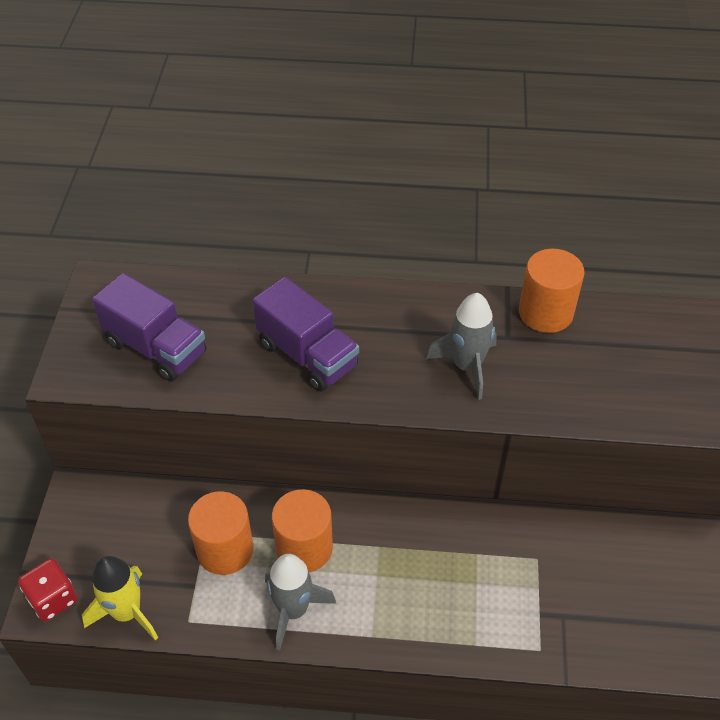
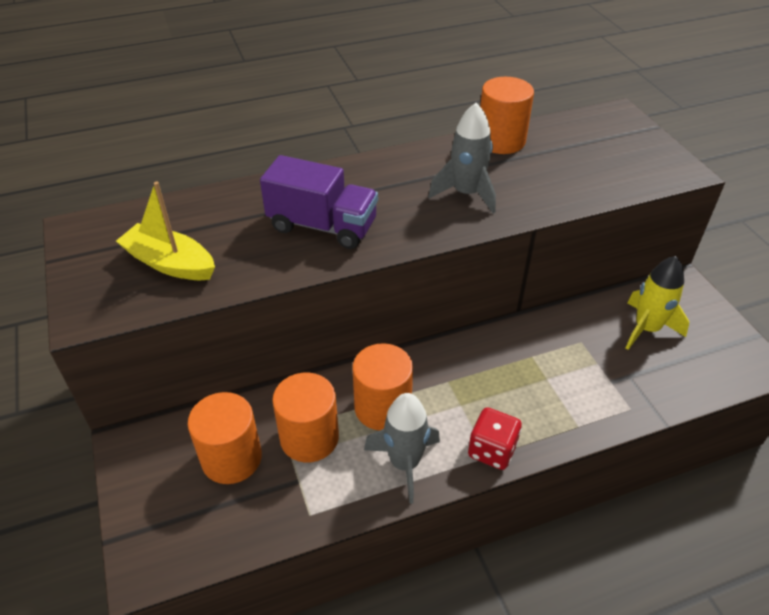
camera: 25 degrees left, 5 degrees down
(53, 599) = (154, 553): red dice -> red dice (492, 450)
(127, 612) = (241, 533): yellow rocket -> yellow rocket (646, 328)
(152, 541) = (231, 458): none -> orange cylinder
(156, 347) = (170, 263): purple truck -> yellow boat

